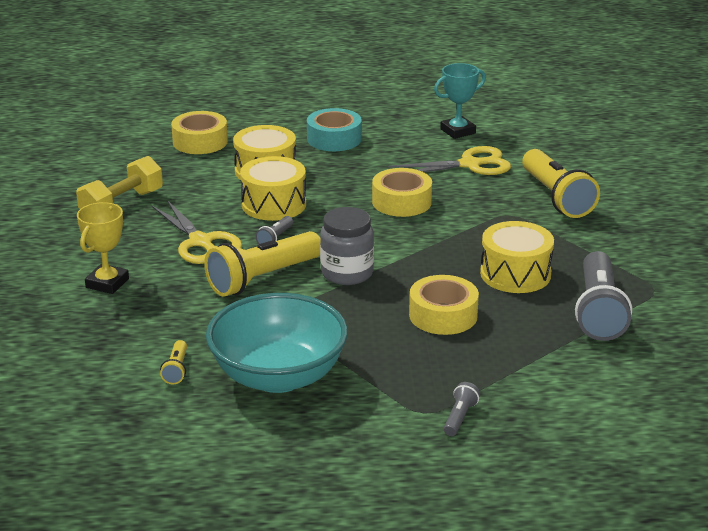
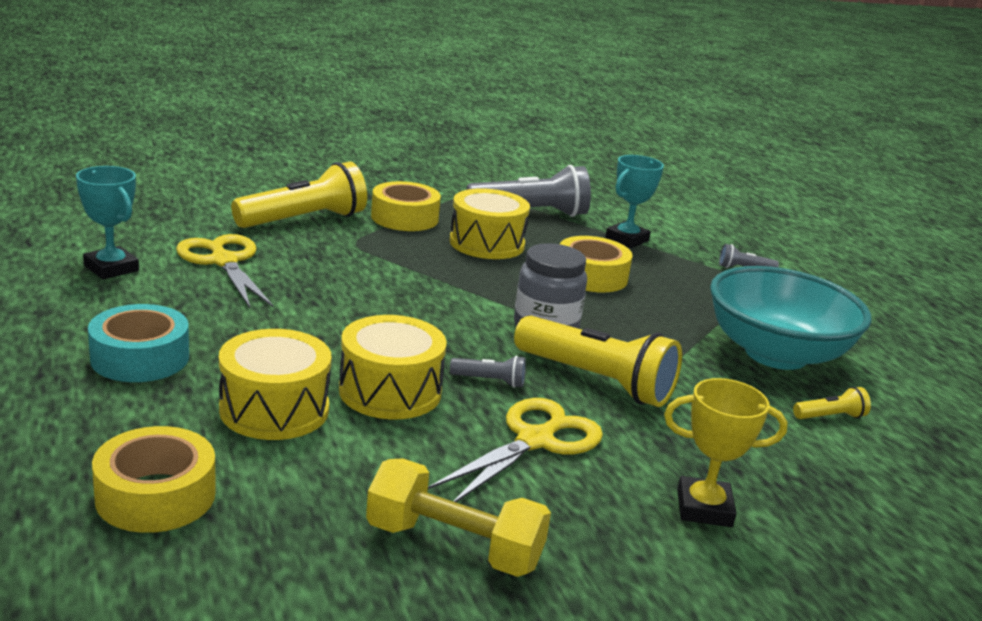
camera: 110 degrees left, 5 degrees down
(401, 202) = (346, 301): yellow tape -> yellow tape (404, 218)
(535, 357) = (627, 239): none -> turquoise trophy

